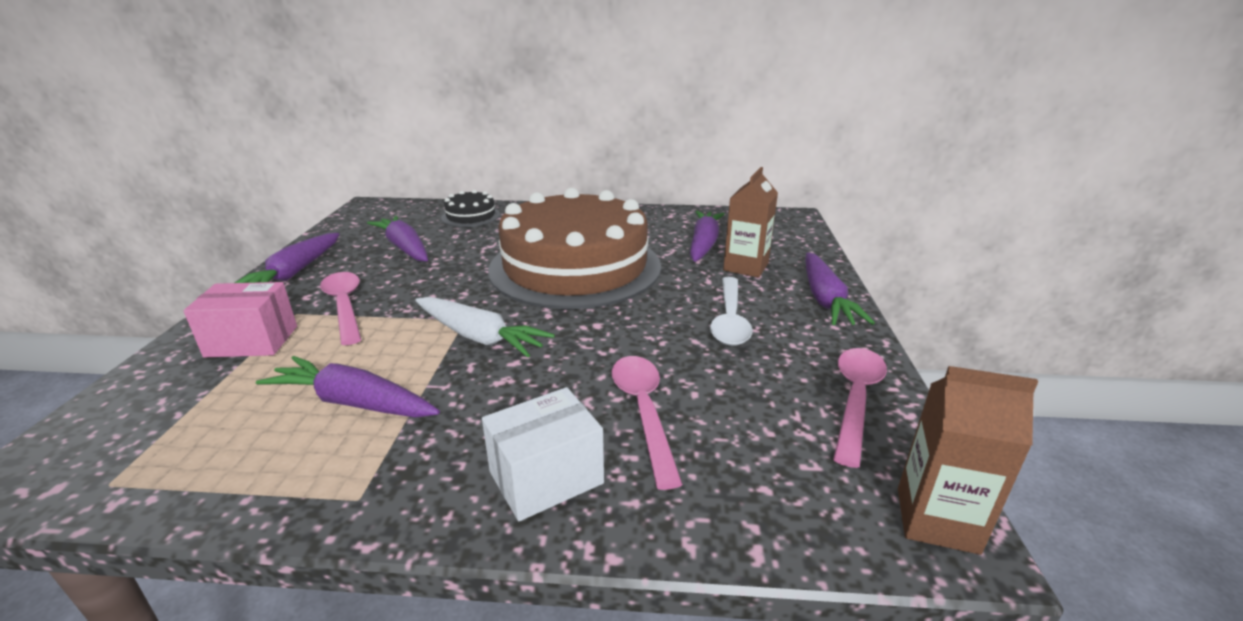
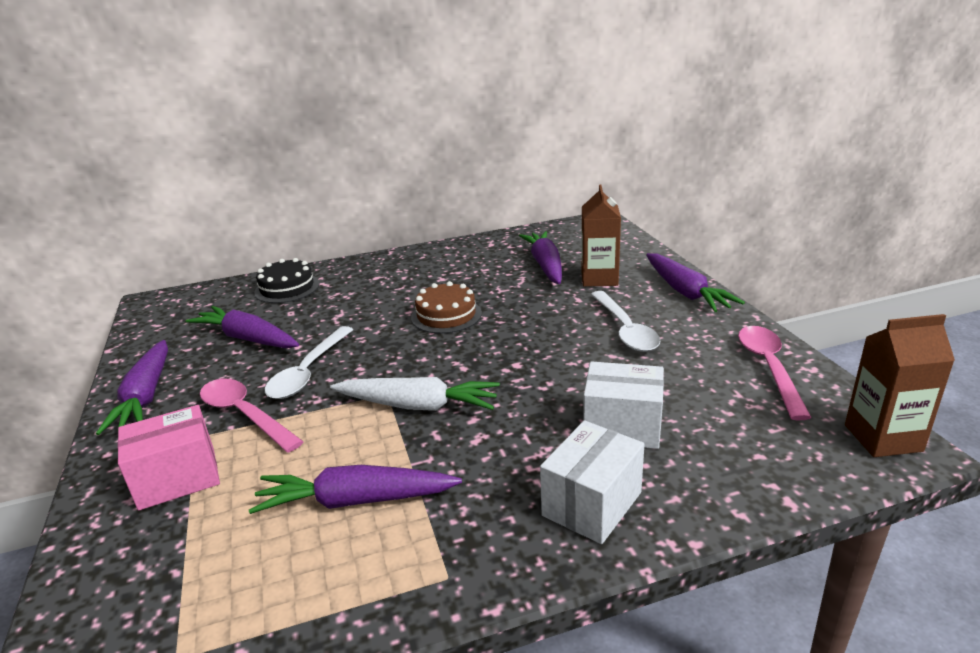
camera: 20 degrees left, 0 degrees up
(422, 285) = (308, 371): none -> white spoon
(575, 267) = (446, 315): brown cake -> brown cake, size x0.41
(644, 412) = (622, 426): pink spoon -> white box

